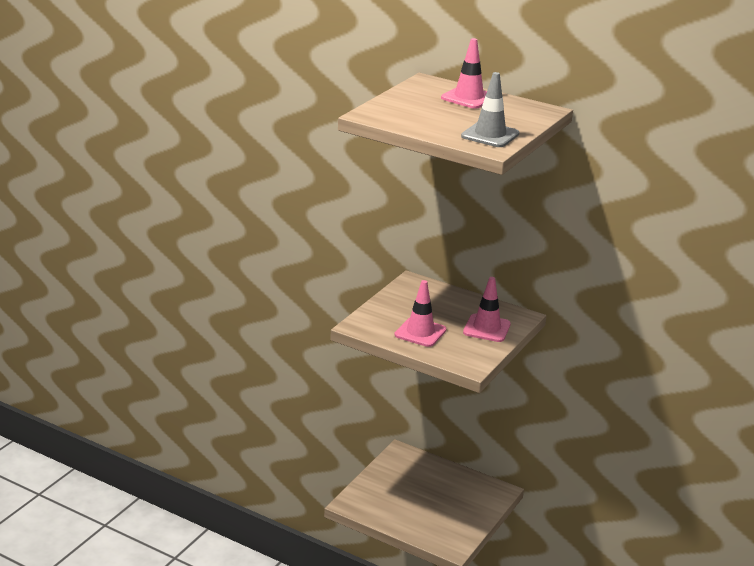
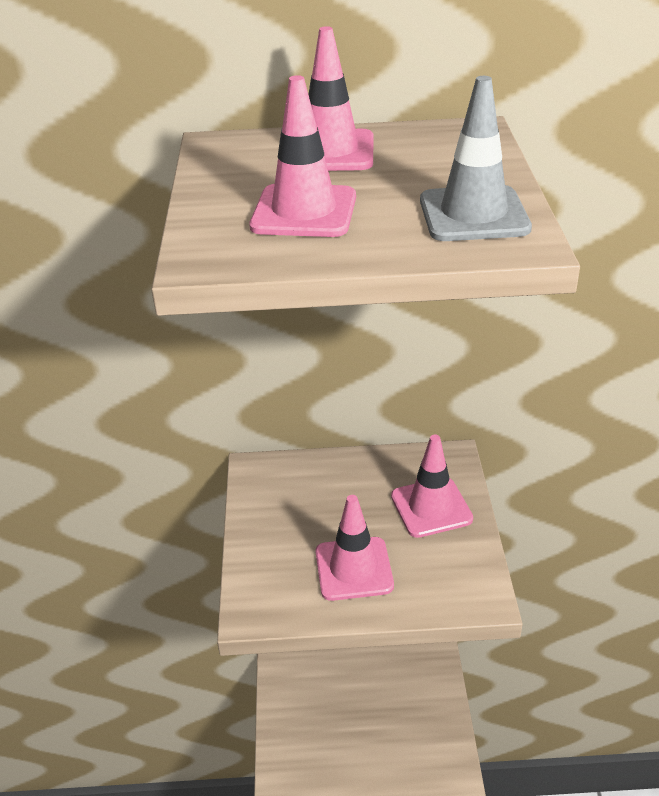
camera: 30 degrees left, 10 degrees up
(425, 113) = (304, 212): none -> pink traffic cone

